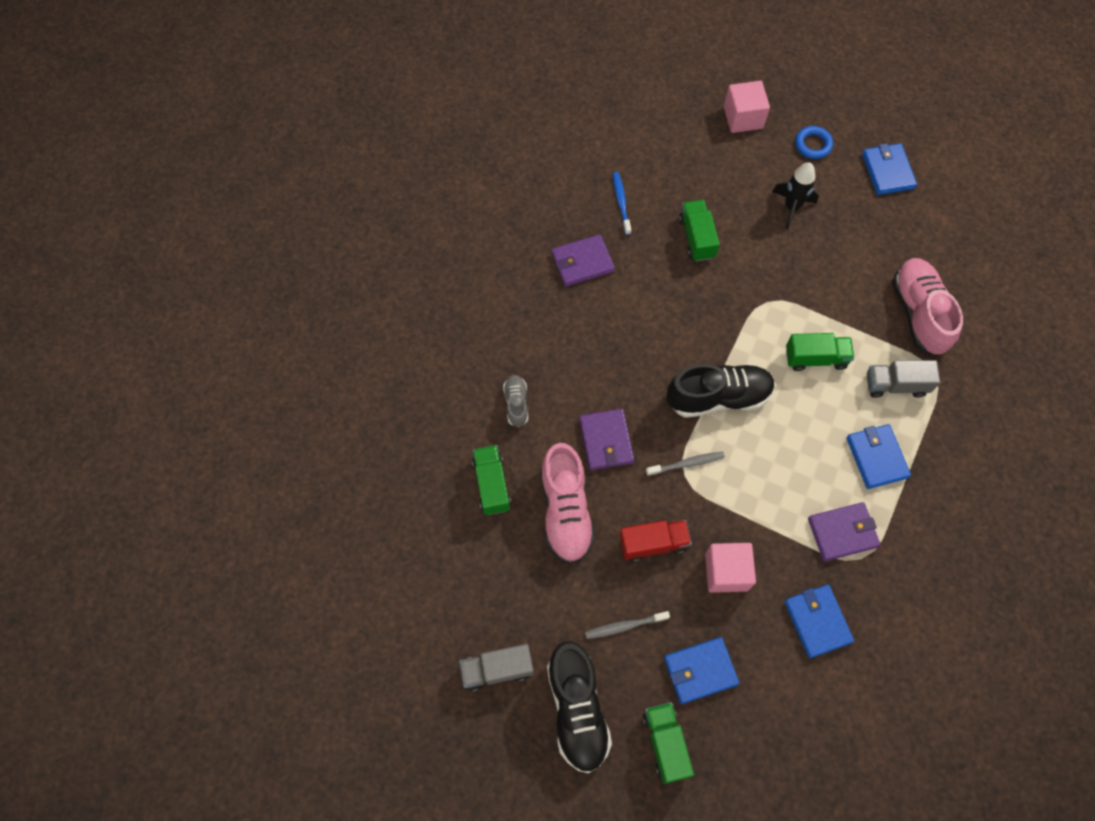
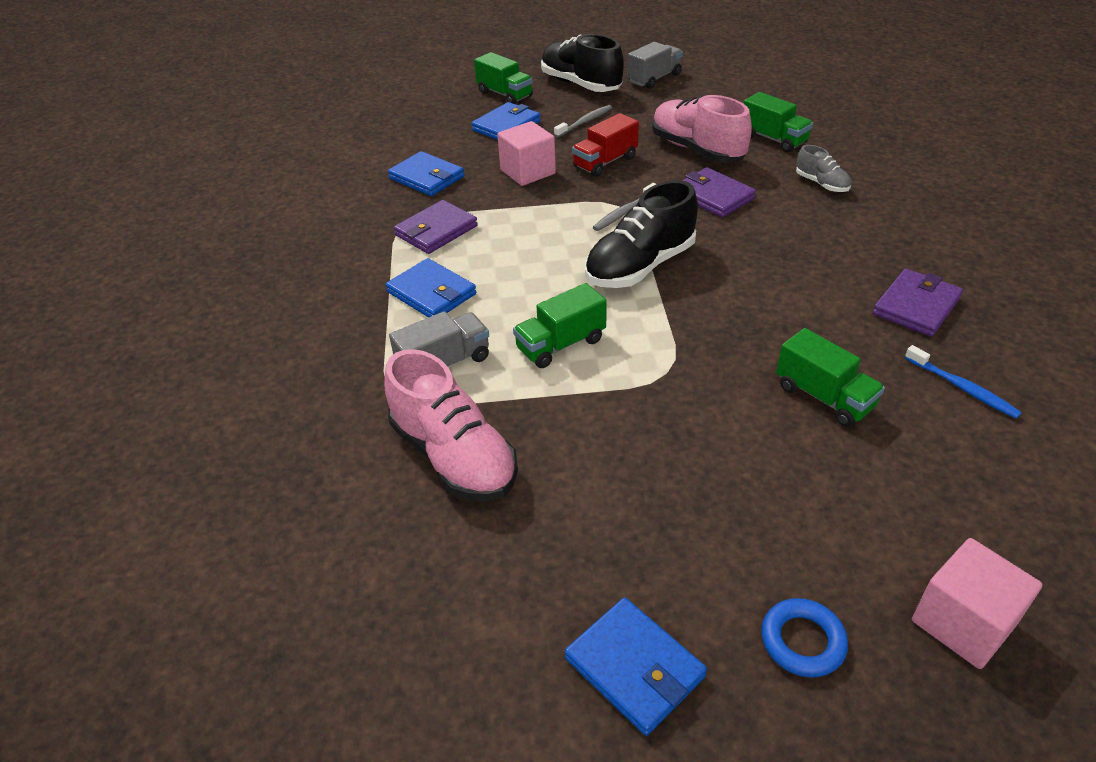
camera: 150 degrees right, 25 degrees down
(791, 207) = (741, 507): black rocket -> none

